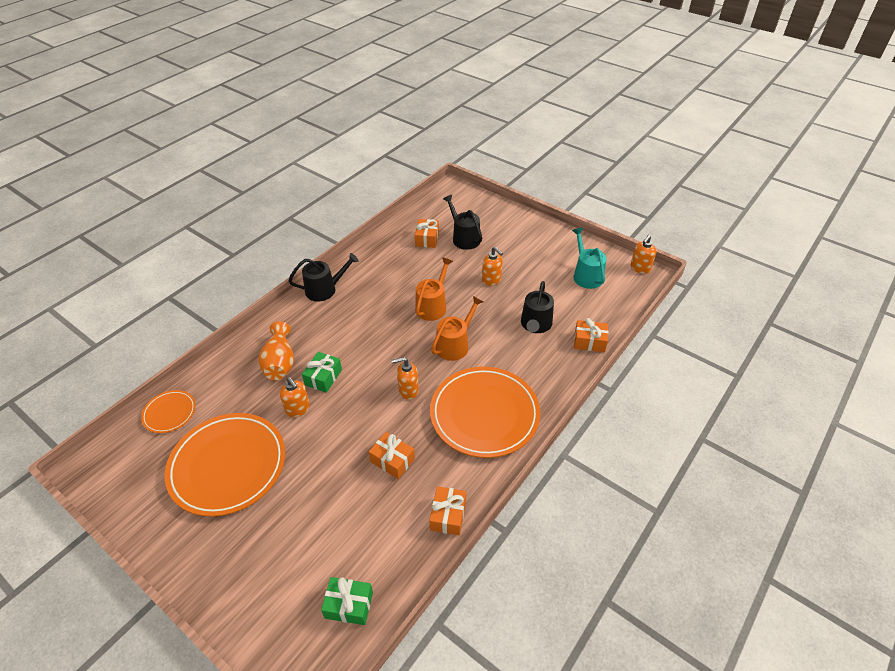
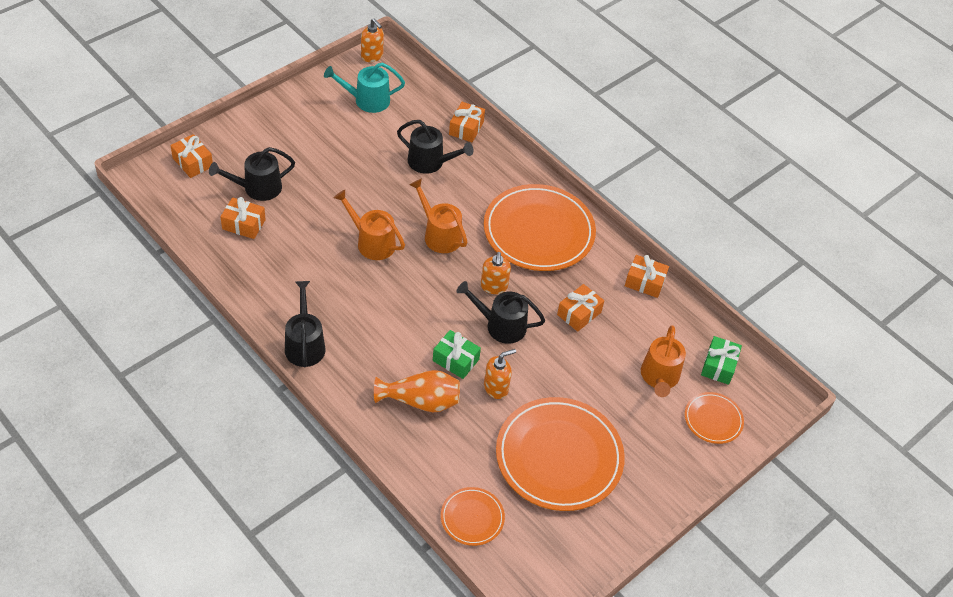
camera: 85 degrees left, 5 degrees up
(276, 604) = (713, 419): none -> orange plate
(326, 543) = (659, 377): none -> orange watering can
(365, 402) = (501, 325): none -> black watering can
(475, 205) = (192, 162): none -> orange gift
(491, 280) = (346, 180): orange soap dispenser -> none

